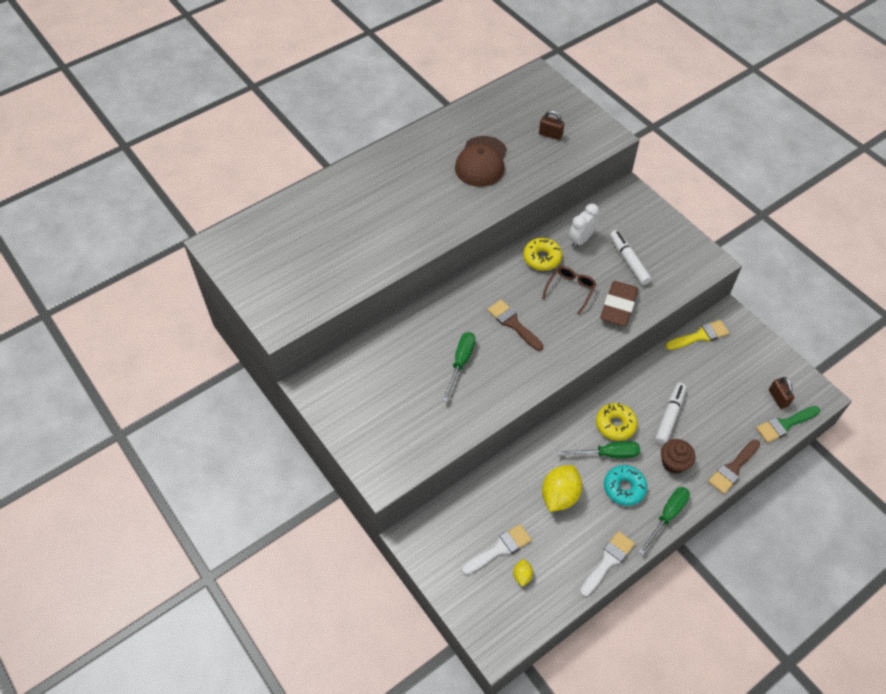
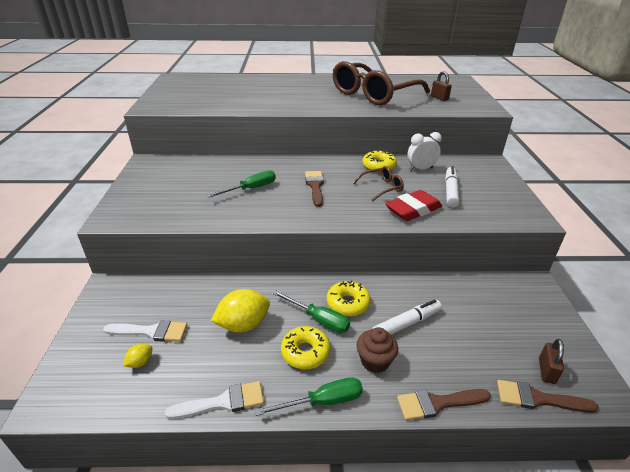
camera: 35 degrees right, 20 degrees down
(481, 162) = (373, 94): brown cap -> brown glasses
(618, 306) = (413, 210): brown eraser -> red eraser
(624, 488) = (305, 352): turquoise donut -> yellow donut
(700, 336) = (492, 284): yellow brush -> none
(785, 424) = (538, 399): green brush -> brown brush

